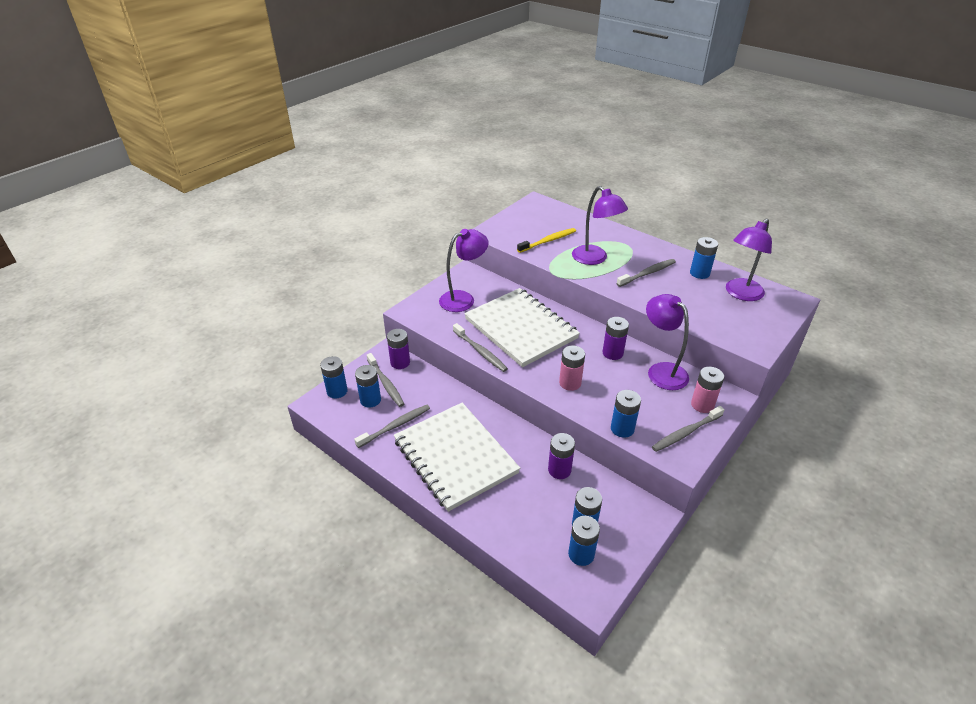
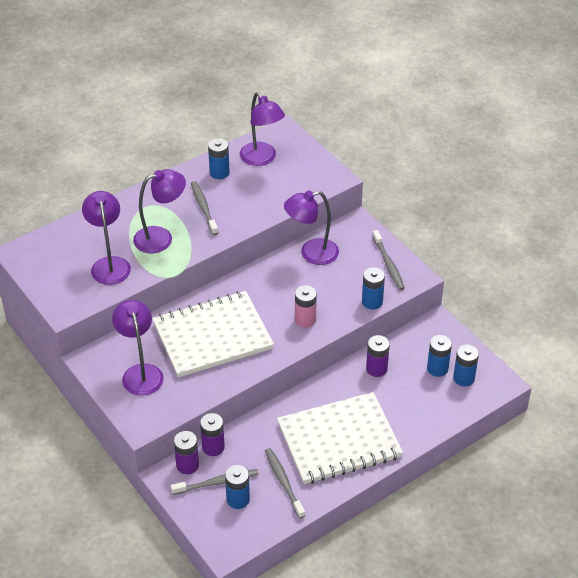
camera: 75 degrees left, 5 degrees up
(337, 391) = (213, 529): blue battery -> none
(480, 351) = (236, 376): grey toothbrush -> none
(548, 241) = (109, 264): yellow toothbrush -> purple lamp
(612, 353) = (275, 278): purple battery -> purple battery (213, 447)
(702, 405) = (361, 243): pink battery -> none

